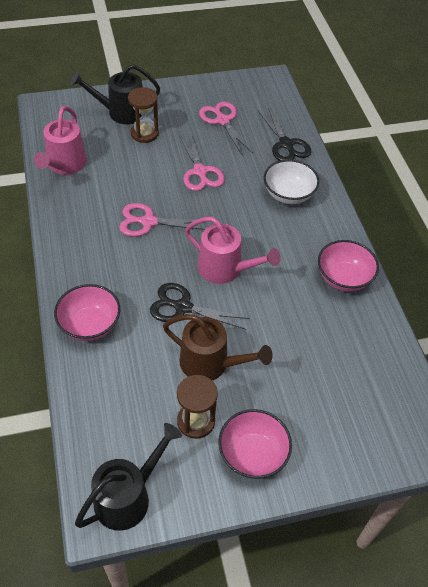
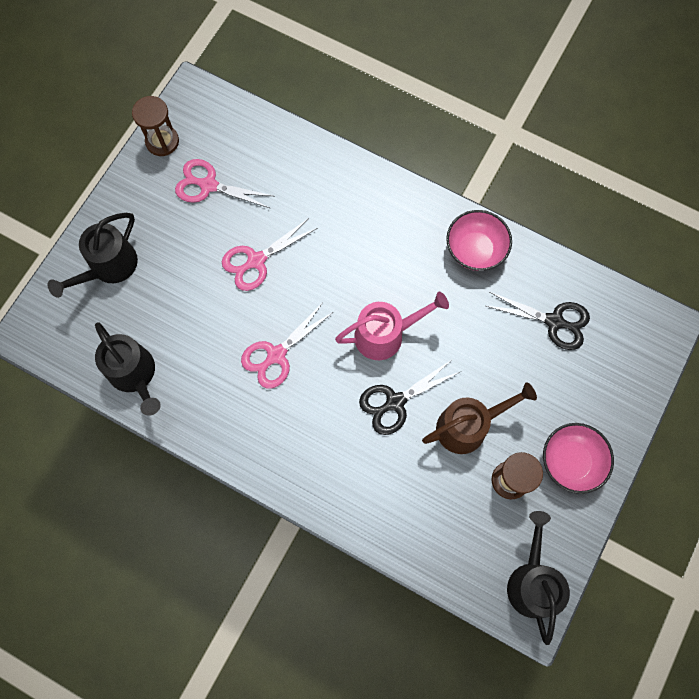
camera: 45 degrees left, 20 degrees up
(64, 165) = (135, 375): pink watering can -> black watering can
(90, 325) = (348, 492): pink bowl -> none
(144, 133) = (159, 269): brown hourglass -> brown hourglass (162, 141)
(200, 172) = (256, 261): pink scissors -> pink scissors turned 120 degrees clockwise
(286, 144) = (290, 158): black scissors -> black scissors (554, 322)
(288, 194) = (350, 211): white bowl -> none

